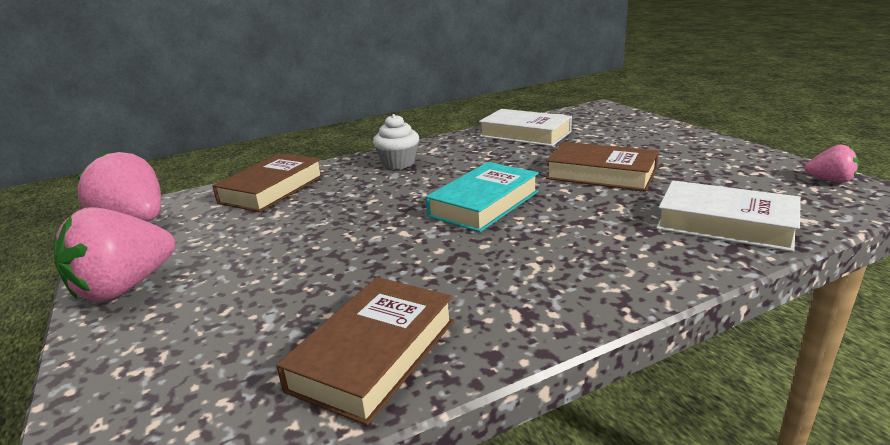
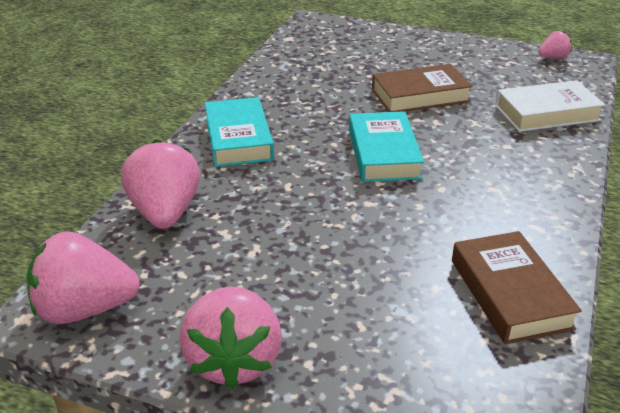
camera: 45 degrees left, 10 degrees up
(272, 189) = (165, 212): brown book -> pink strawberry
(398, 163) = (238, 139): white cupcake -> turquoise book
(525, 134) = (298, 70): white book -> none

